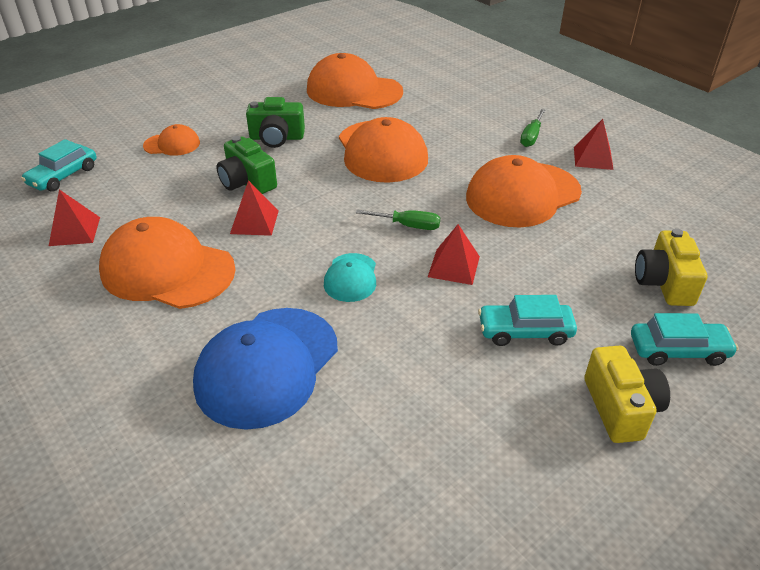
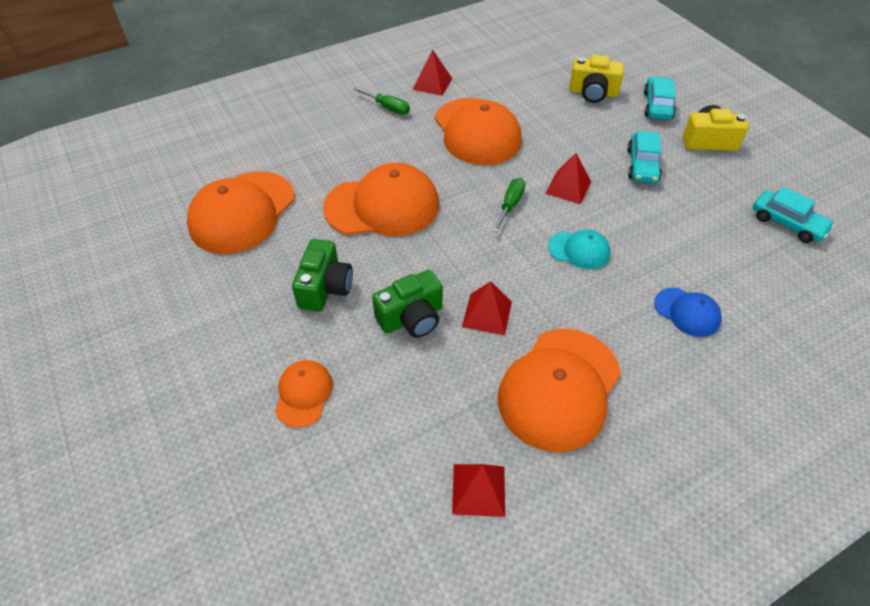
camera: 80 degrees left, 10 degrees up
(63, 176) = (345, 523): turquoise car -> turquoise car (787, 223)
(267, 366) = (687, 312): blue cap -> blue cap, size x0.50

